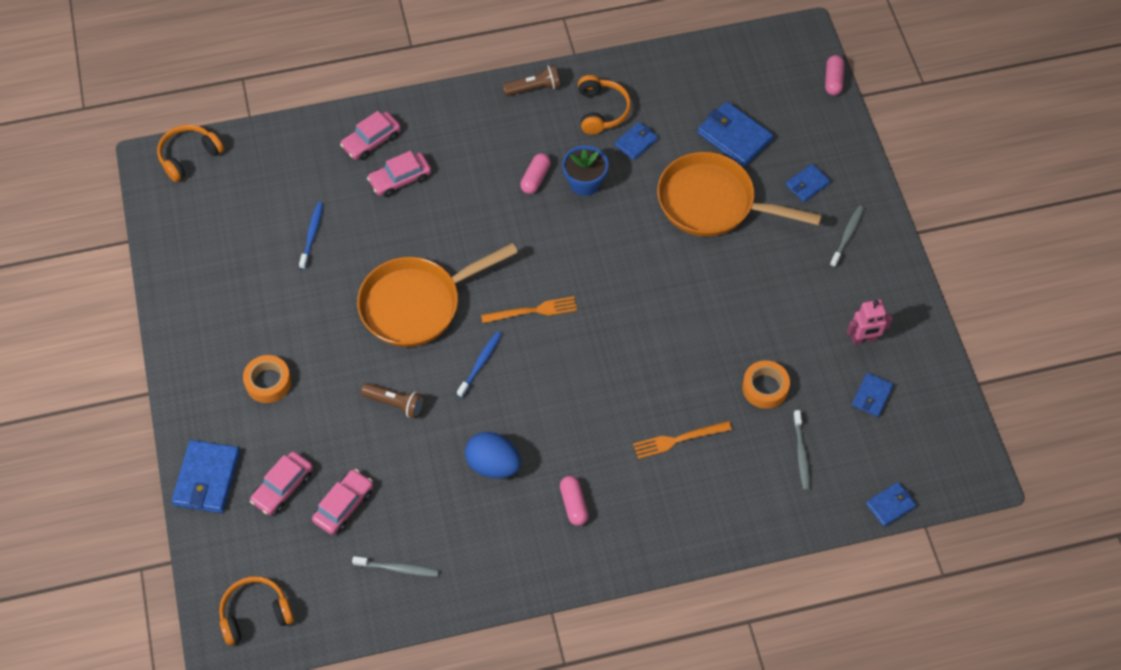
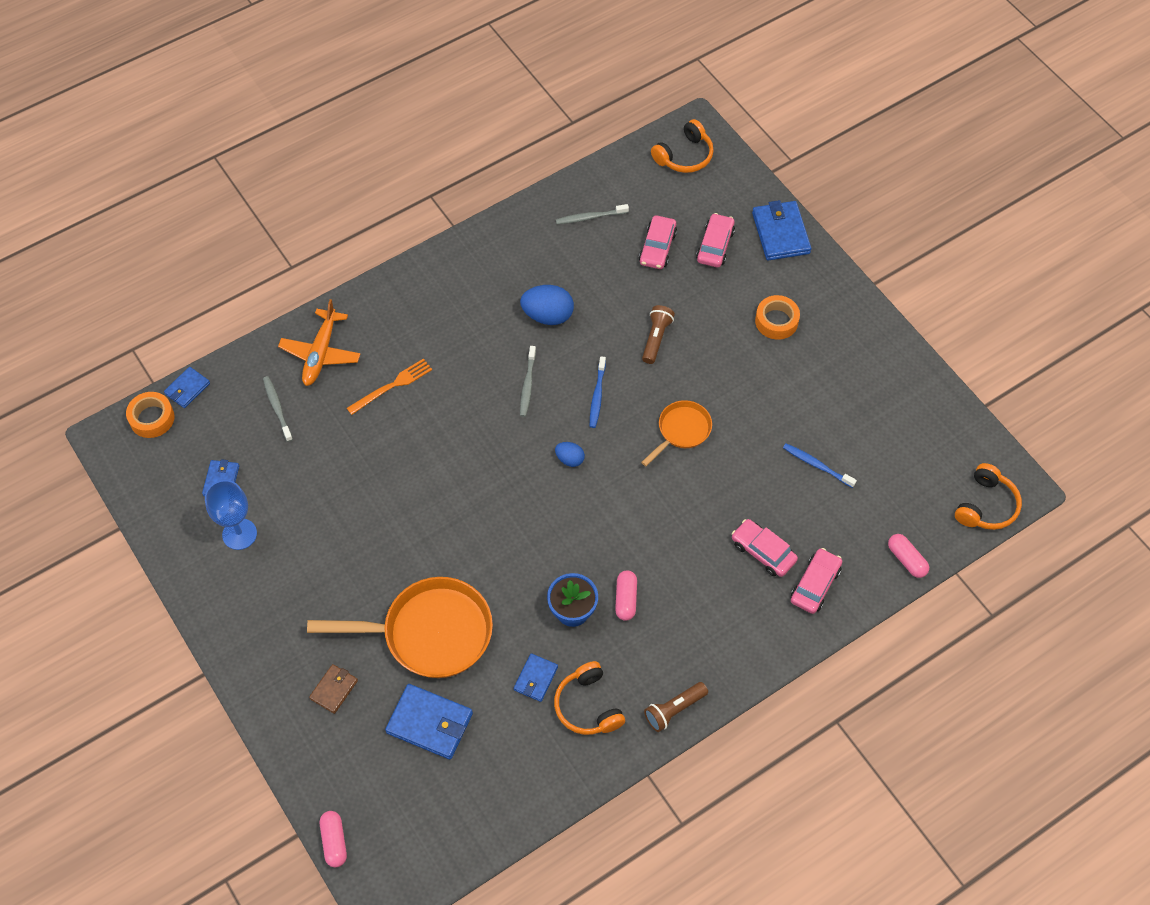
camera: 160 degrees right, 0 degrees up
(312, 235) = (817, 465): blue toothbrush -> blue toothbrush turned 135 degrees clockwise
(395, 403) = (656, 338): brown flashlight -> brown flashlight turned 105 degrees clockwise
(400, 179) = (763, 552): pink car -> pink car turned 90 degrees counterclockwise
(417, 304) = (681, 430): orange pan -> orange pan, size x0.53
(533, 311) = (570, 459): orange fork -> blue egg
(573, 504) = (466, 306): pink capsule -> pink capsule (906, 559)
(742, 500) = (321, 353): none -> orange plane
(765, 388) = (325, 456): orange tape -> orange tape (152, 418)
(807, 184) = (334, 690): blue wallet -> brown wallet
(847, 235) = (277, 642): grey toothbrush -> grey toothbrush (527, 385)
(863, 339) = (239, 534): pink robot -> blue goblet

